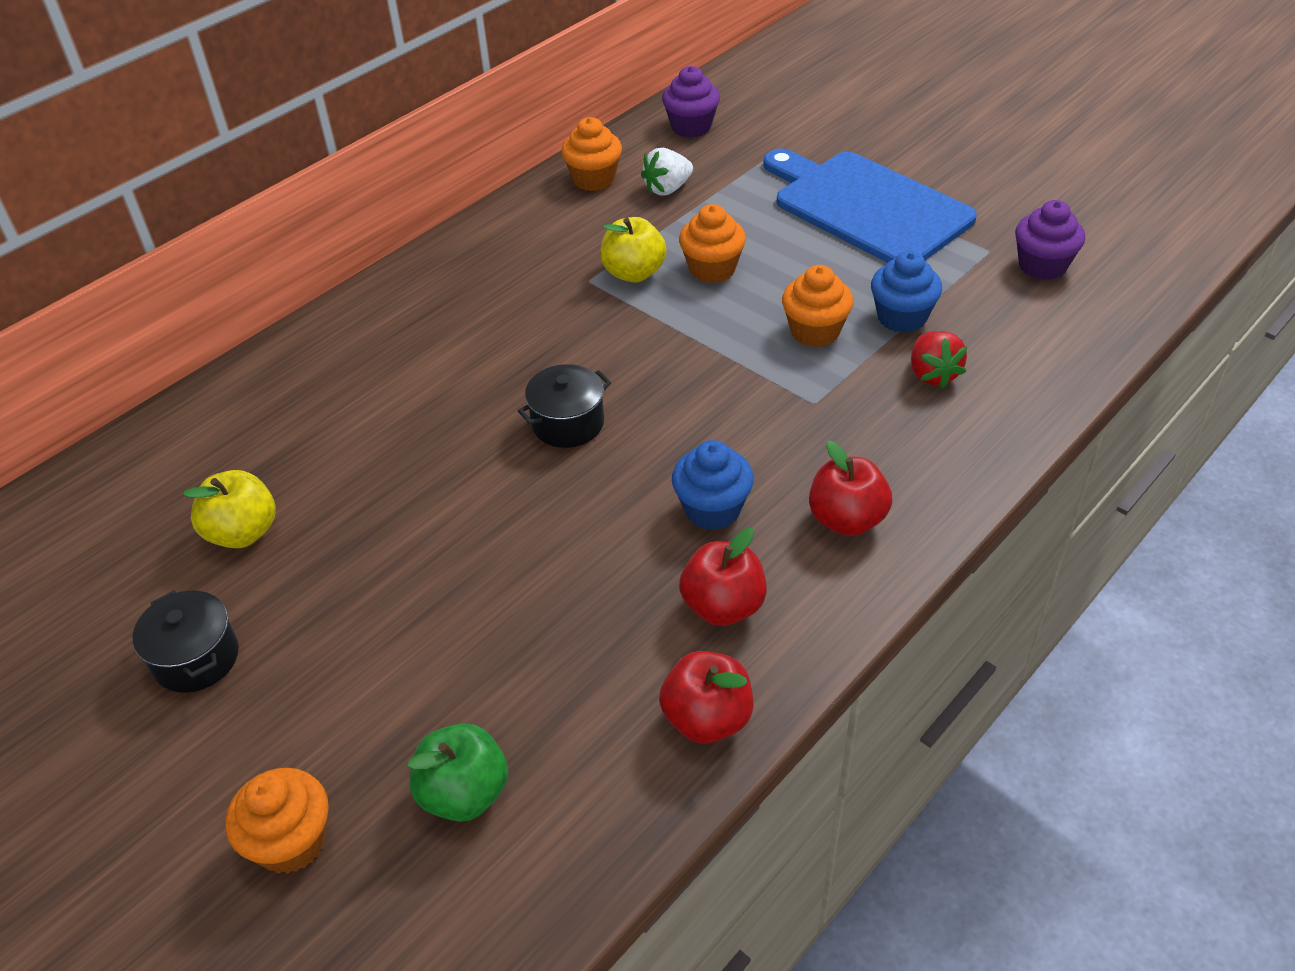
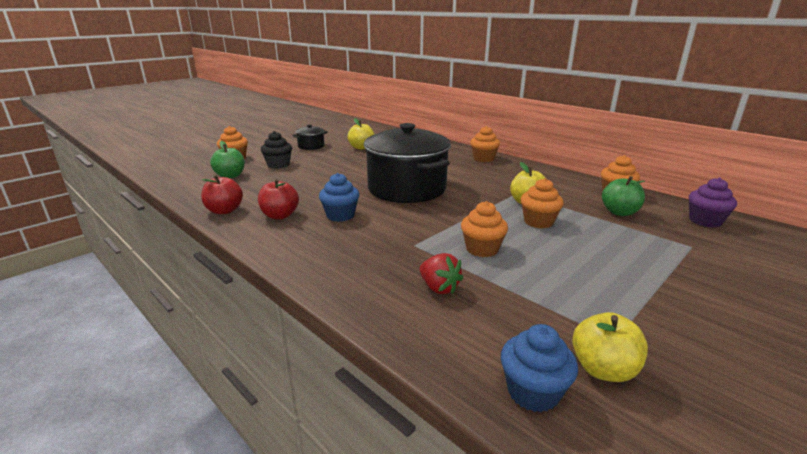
camera: 90 degrees right, 20 degrees down
(377, 698) = (278, 165): none -> black cupcake
(383, 310) = (483, 159): none -> orange cupcake
(568, 423) = (407, 189): black pot -> black pot, size x2.32
(667, 189) = (619, 212): white strawberry -> green apple
(847, 519) = (317, 247): red apple -> none
(866, 207) = (647, 280): blue cutting board -> none
(901, 317) = (503, 282): blue cupcake -> blue cupcake (533, 392)
(932, 374) = (439, 288): red strawberry -> red strawberry turned 120 degrees counterclockwise
(1042, 266) = (603, 369): purple cupcake -> yellow apple

